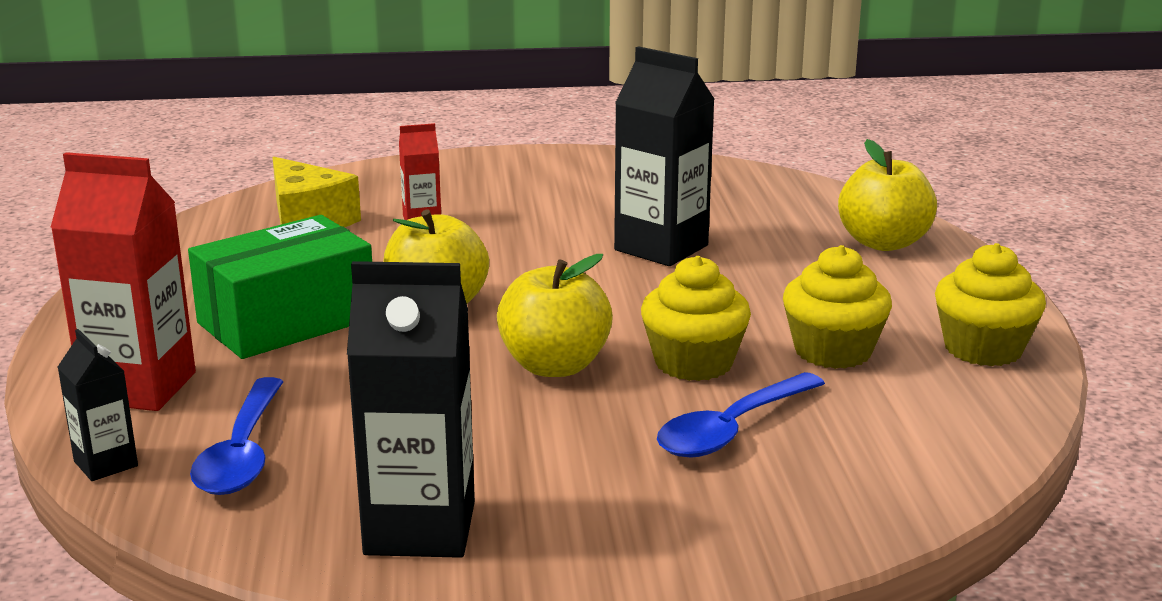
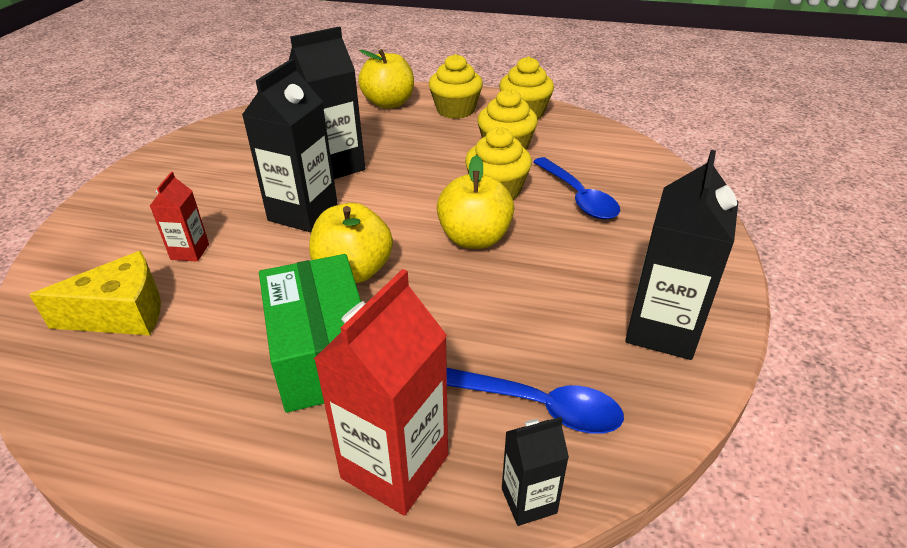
camera: 70 degrees left, 15 degrees up
(536, 255) = (303, 213): none -> black carton
(922, 293) = (455, 110): none -> yellow cupcake

